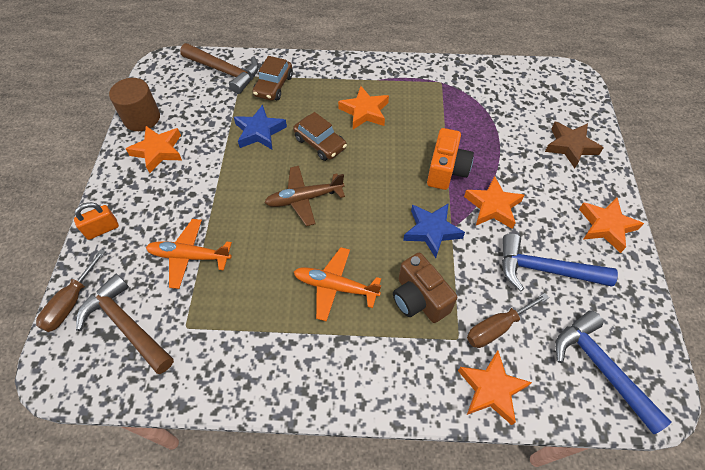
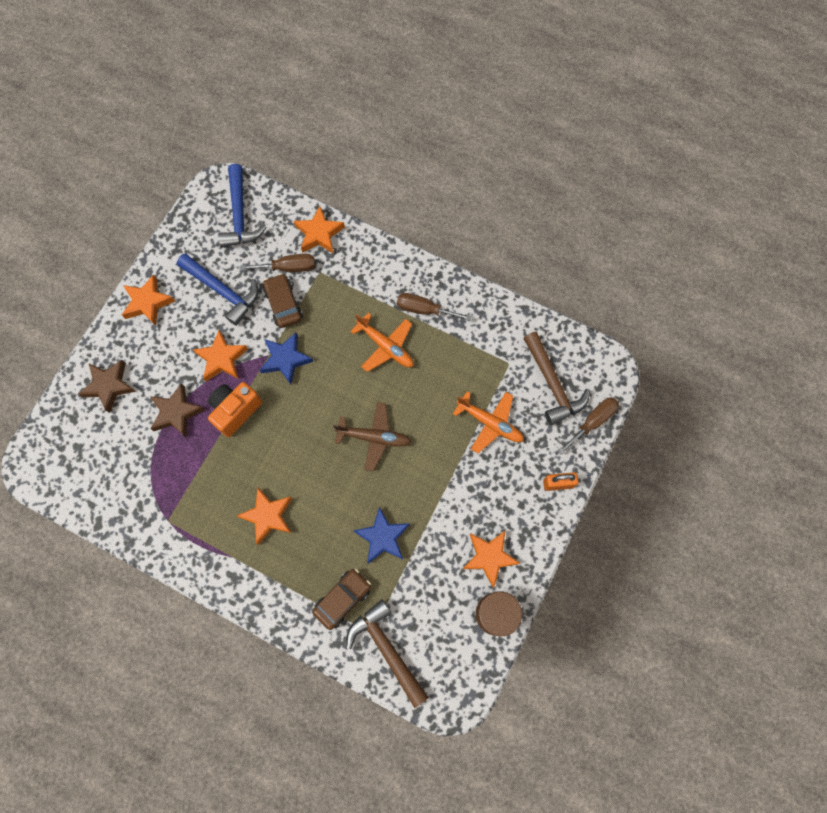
camera: 155 degrees left, 15 degrees up
(310, 348) = (424, 310): none -> brown screwdriver
(320, 143) = (331, 495): brown car -> brown car (283, 304)
(419, 299) = (329, 310): brown camera -> none
(496, 150) = (176, 413): none -> brown star

